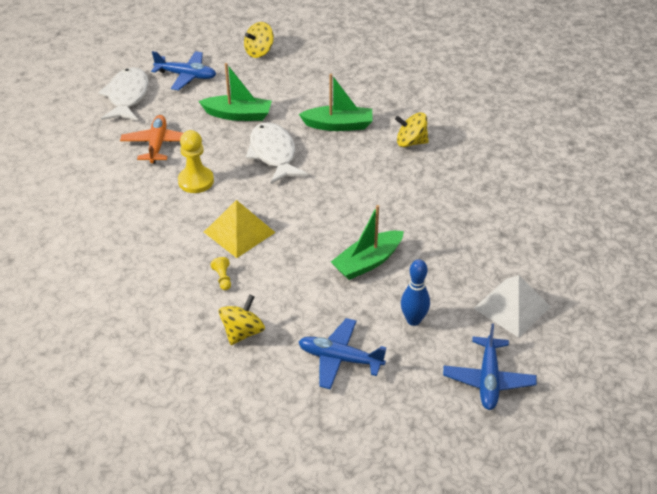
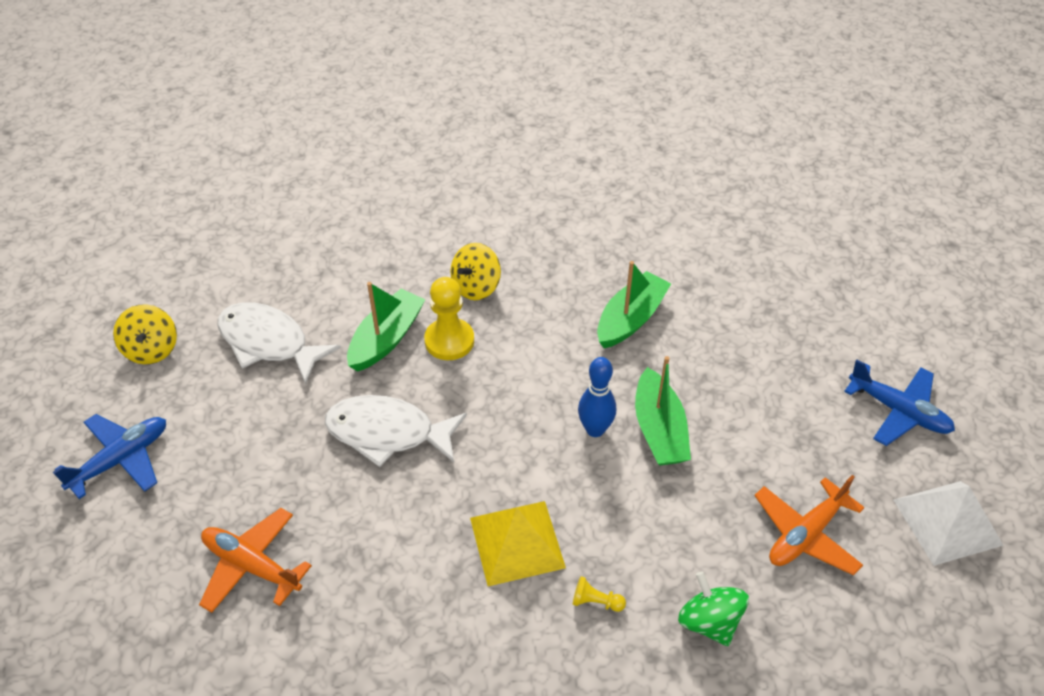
camera: 60 degrees left, 5 degrees up
(127, 96) = (97, 560): white fish -> white fish (269, 343)
(196, 181) = (374, 550): yellow pawn -> yellow pawn (449, 341)
(238, 115) = (270, 436): green boat -> green boat (630, 319)
(242, 332) = (709, 621): yellow spinning top -> green spinning top
(340, 359) = (806, 534): blue plane -> orange plane
(413, 320) = (778, 432): blue bowling pin -> blue bowling pin (595, 429)
(512, 307) = (802, 337): white pyramid -> white pyramid (947, 522)

